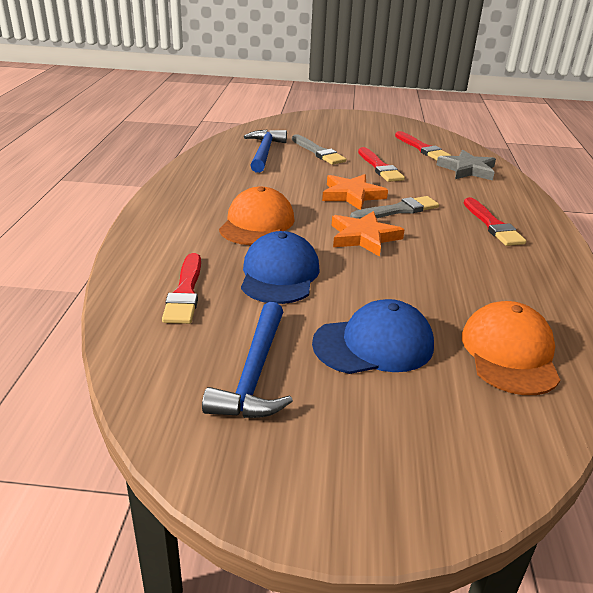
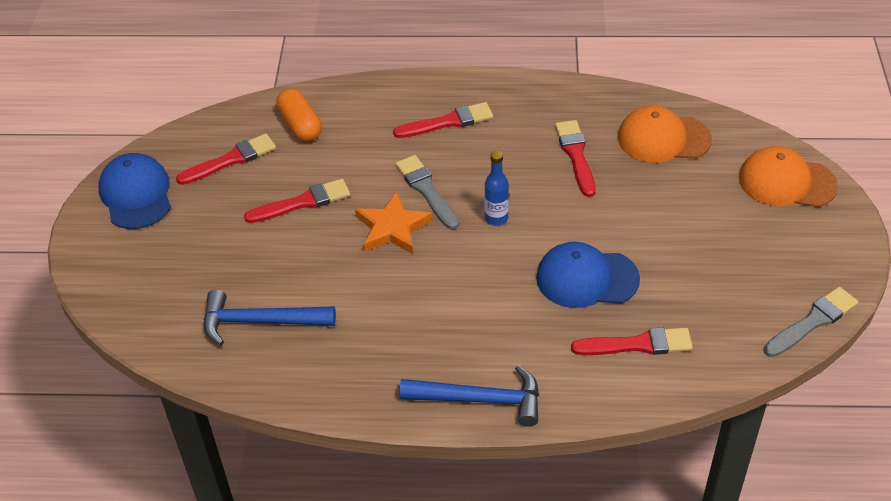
camera: 90 degrees left, 15 degrees up
(254, 374) = (737, 281): blue hammer -> blue hammer (480, 400)
(257, 223) = (483, 306): orange cap -> orange cap (786, 182)
(318, 152) = (253, 263): grey brush -> grey brush (812, 322)
(363, 237) = (496, 218): orange star -> blue bottle
(374, 344) = (677, 213): blue cap -> blue cap (136, 194)
(462, 287) = (576, 155): none -> red brush
(467, 169) = (300, 125): grey star -> orange capsule

